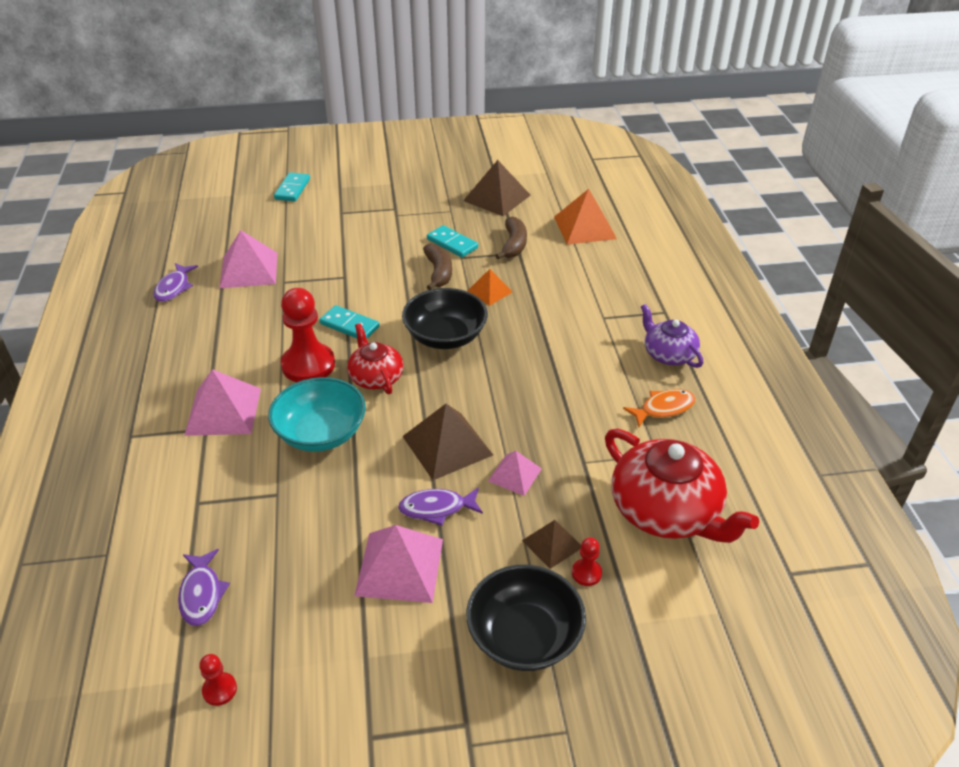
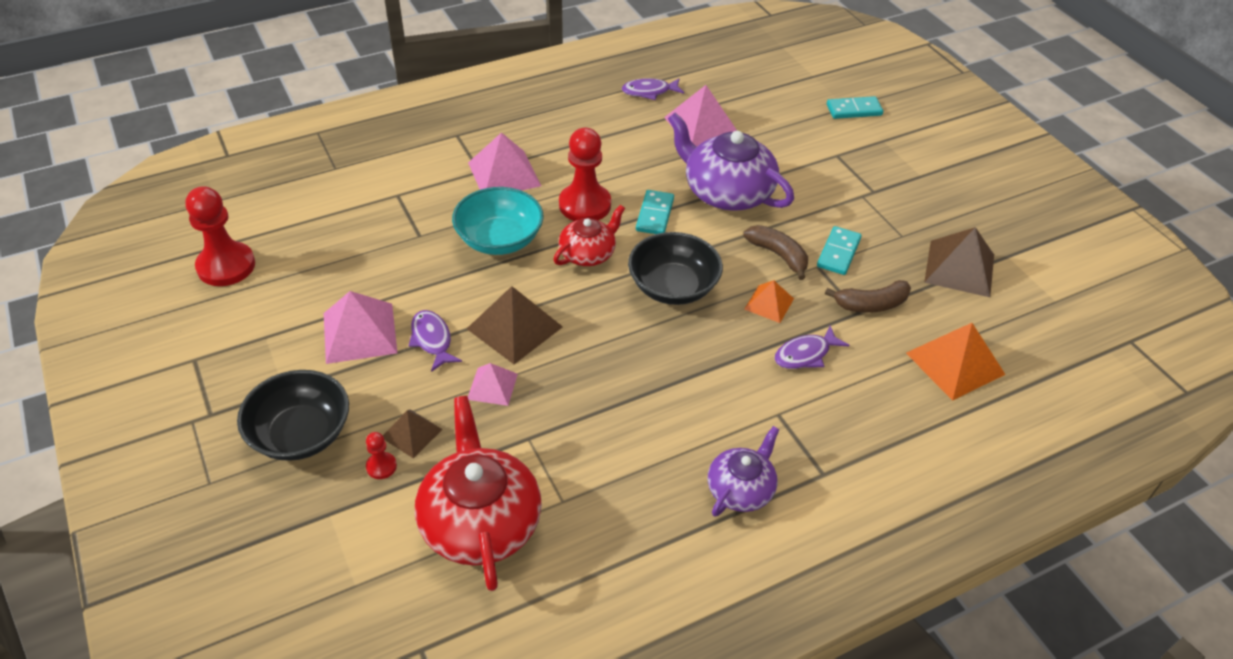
camera: 70 degrees right, 5 degrees up
(201, 594) = (308, 228): purple fish -> purple fish (805, 354)
(219, 690) = (226, 266): red pawn -> red pawn, size x2.21
(347, 278) = (727, 192): none -> purple teapot
(439, 272) = (778, 255): brown banana -> brown banana turned 105 degrees counterclockwise
(664, 408) = (640, 497): orange fish -> none
(666, 511) = (480, 521): red teapot -> red teapot turned 135 degrees clockwise

